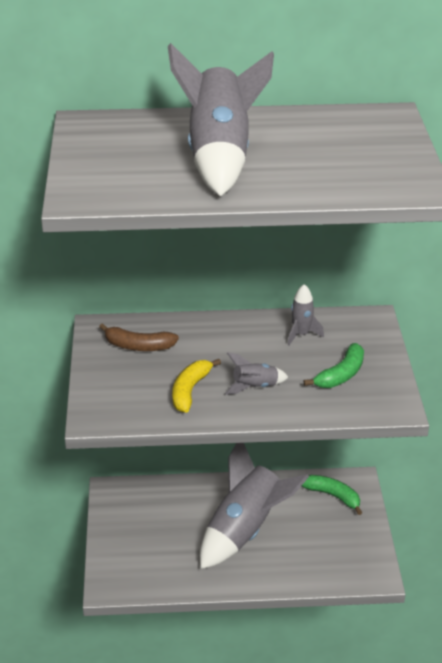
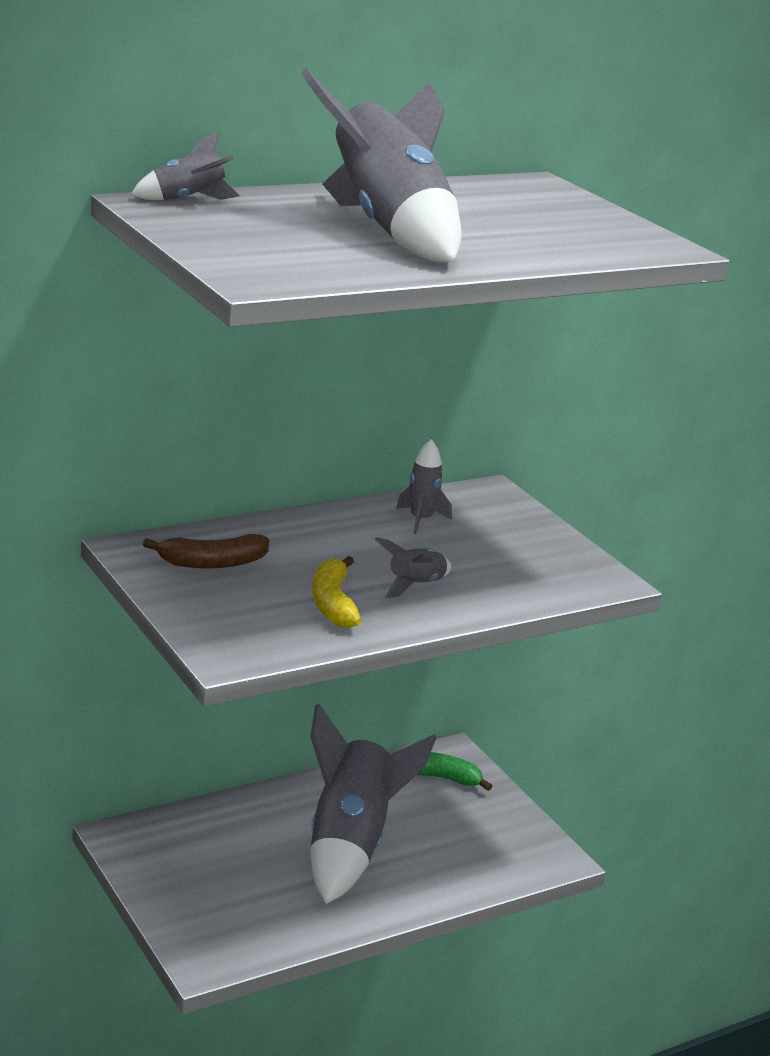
camera: 30 degrees left, 10 degrees down
(111, 120) = (188, 200): none -> grey rocket
(341, 375) = (510, 556): green banana -> none

